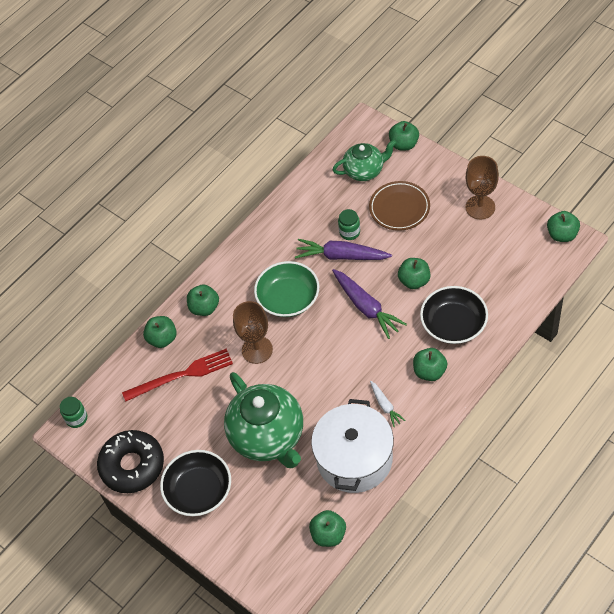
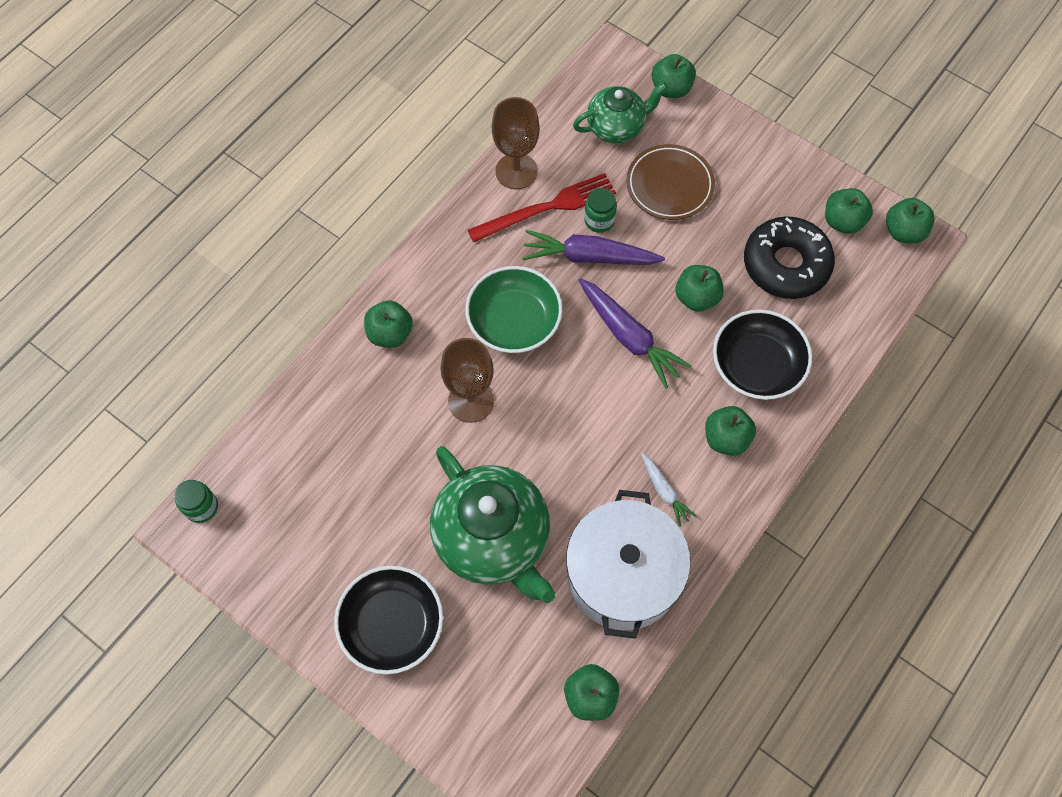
camera: 10 degrees left, 10 degrees up
(132, 465) = (289, 584): black donut -> black donut (786, 264)
(162, 339) = (328, 381): green apple -> green apple (842, 221)
(182, 375) = (360, 439): red fork -> red fork (547, 208)
(480, 207) = (785, 187): brown goblet -> brown goblet (516, 171)

